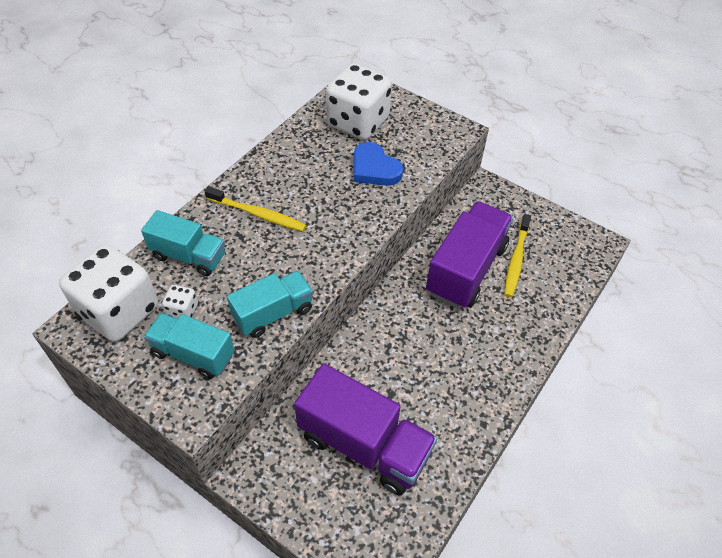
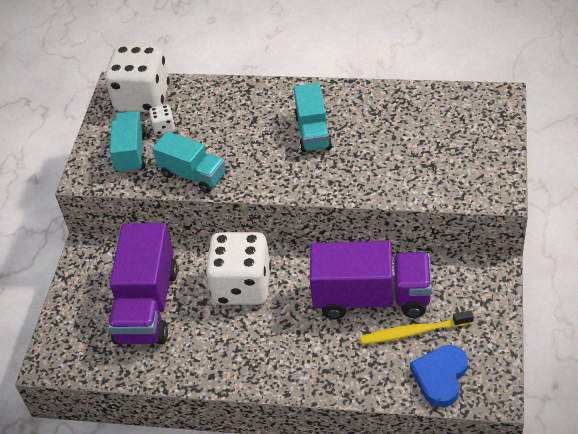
camera: 70 degrees right, 5 degrees down
(189, 256) = (214, 104): turquoise truck -> turquoise truck (313, 132)
(258, 214) = (283, 118): yellow toothbrush -> none
(358, 122) = (445, 123): white dice -> white dice (242, 286)
(374, 169) = (394, 160): blue heart -> blue heart (440, 377)

